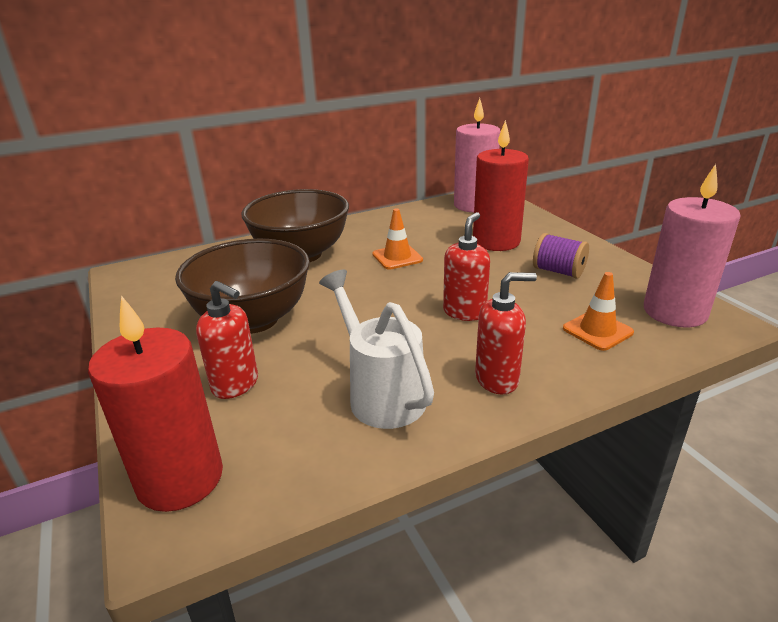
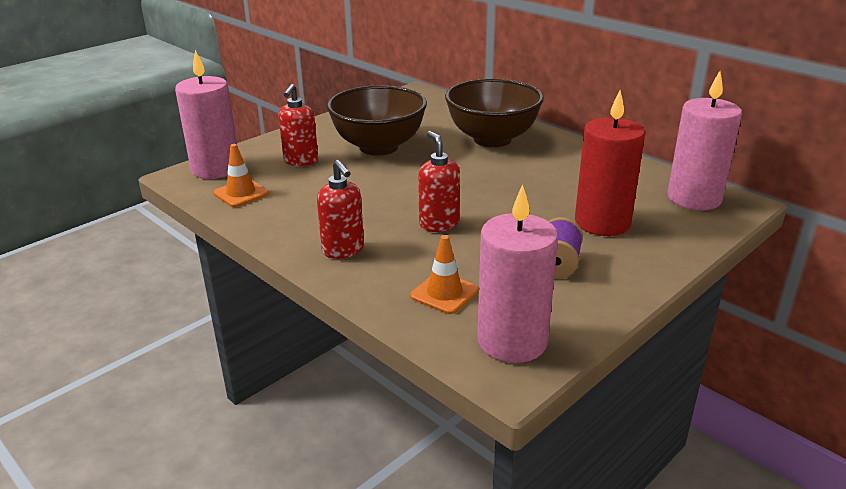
camera: 70 degrees right, 0 degrees up
(180, 478) = (215, 169): red candle -> pink candle
(381, 394) = (308, 208): white watering can -> none
(397, 257) = (520, 179): orange traffic cone -> orange traffic cone (241, 193)
(464, 312) = (438, 224): red soap dispenser -> red soap dispenser turned 120 degrees counterclockwise

